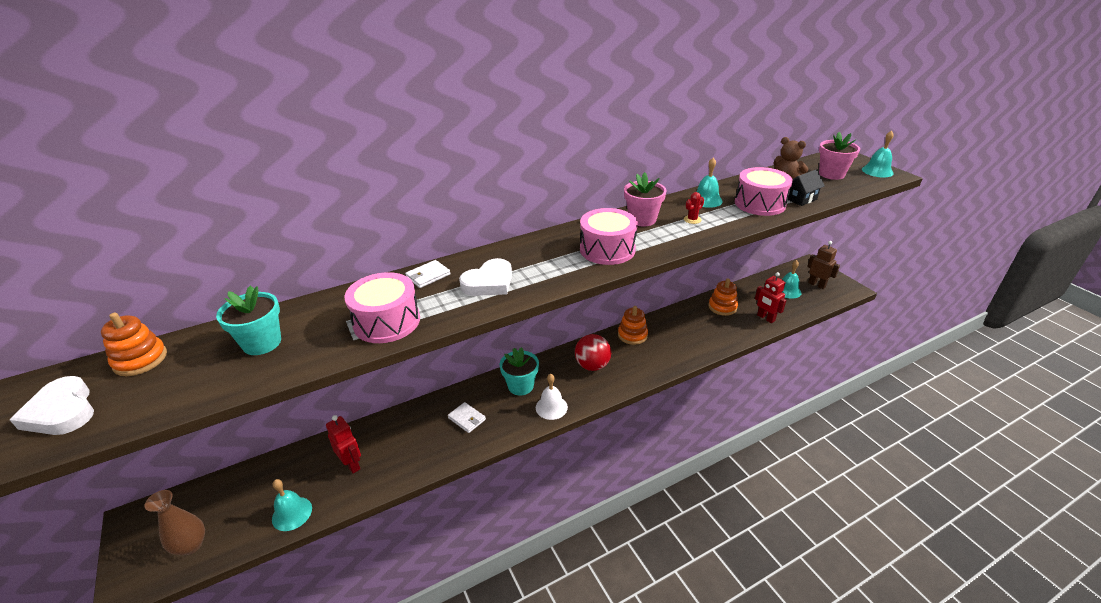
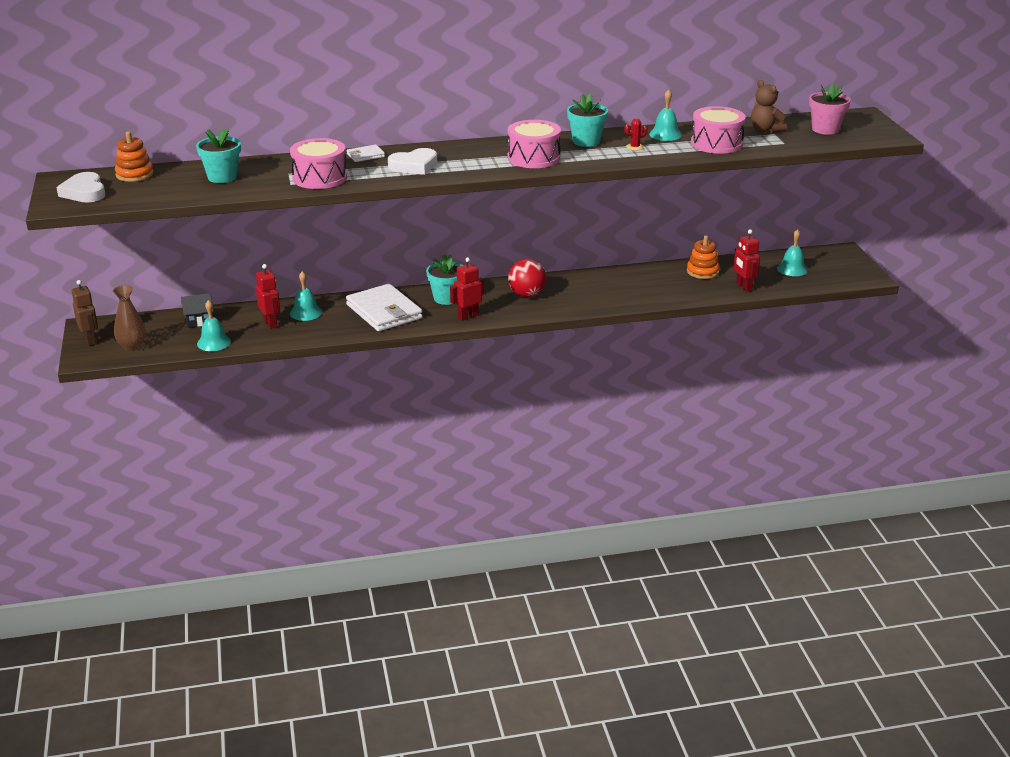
camera: 15 degrees right, 5 degrees down
(467, 419) = (384, 312): white wallet -> white wallet, size x2.20
(551, 407) = (468, 316): white bell -> red robot
(632, 335) = (585, 279): orange stacking toy -> none
(642, 219) = (586, 141): pink flower pot -> turquoise flower pot
(800, 199) = (763, 145): black house -> black house (199, 321)
(817, 285) = (832, 269): brown robot -> brown robot (90, 340)
(877, 171) = (880, 132): turquoise bell -> turquoise bell (306, 312)

